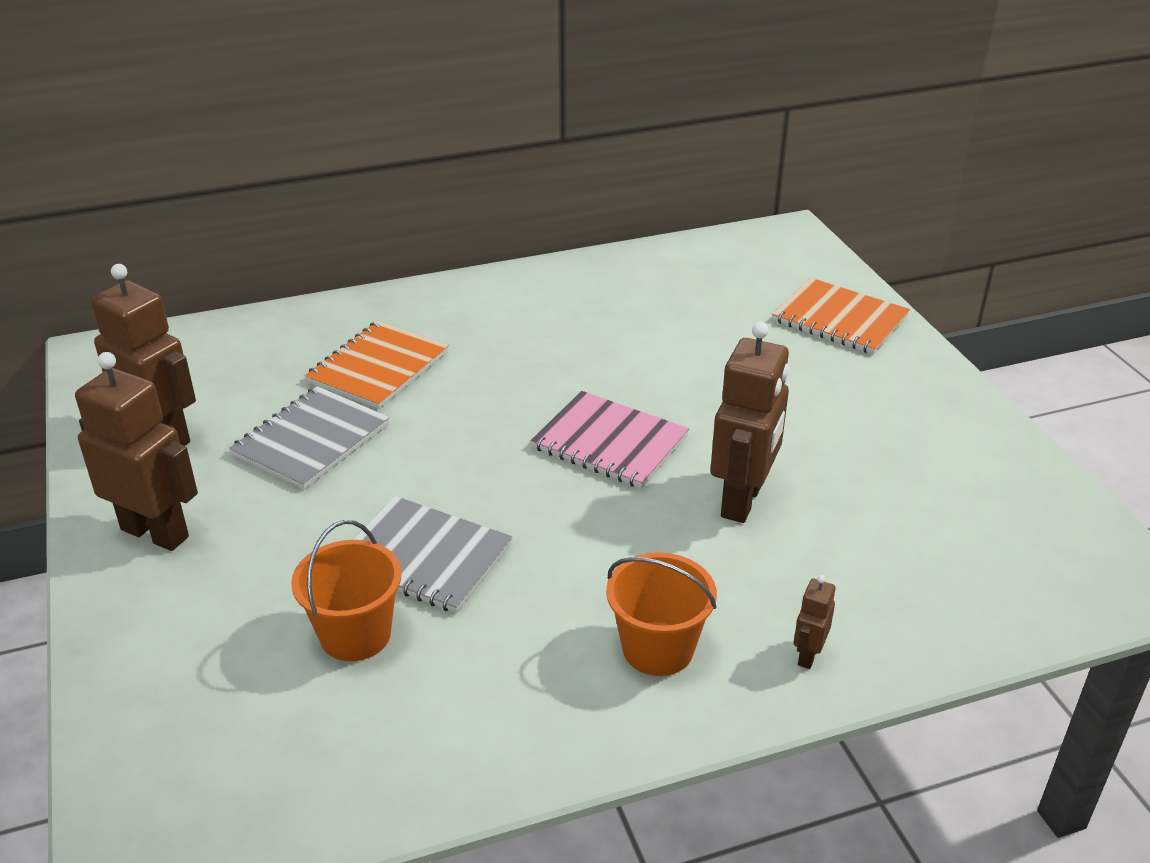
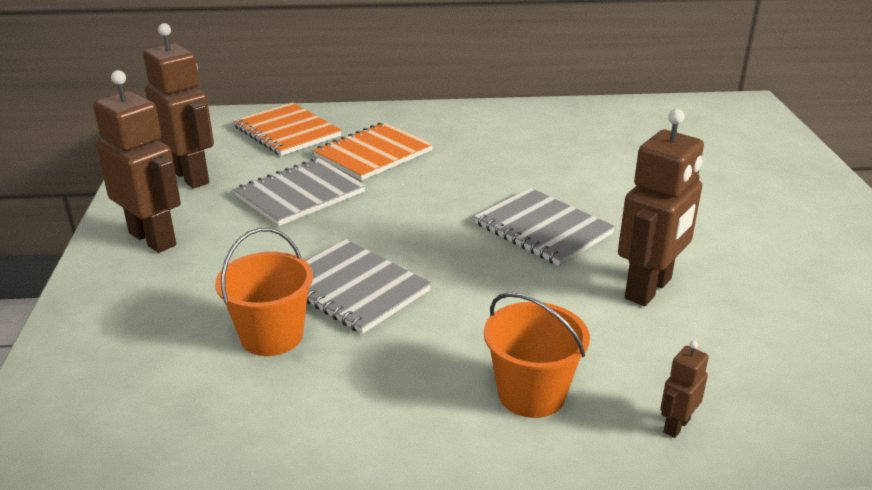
camera: 15 degrees right, 5 degrees down
(609, 442) = (543, 229): pink notebook -> grey notebook
(840, 319) = (778, 167): orange notebook -> orange notebook (287, 132)

